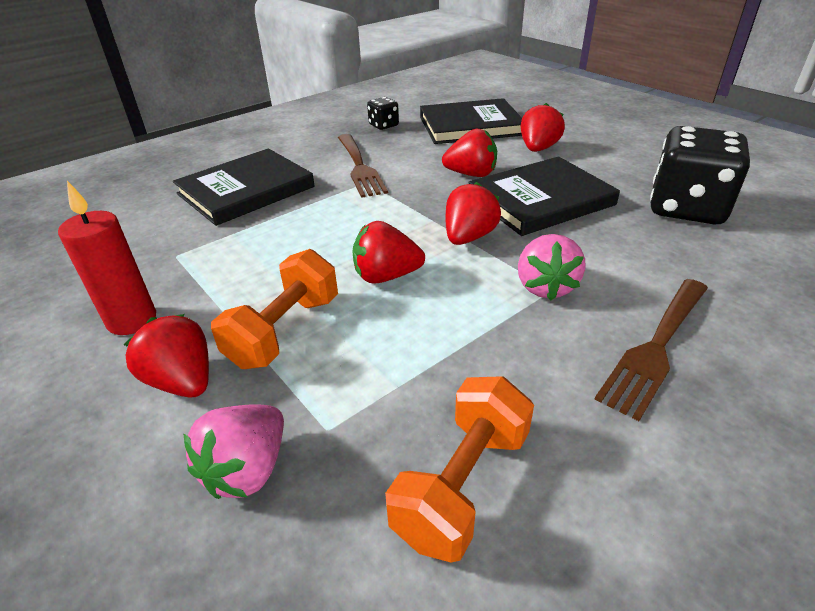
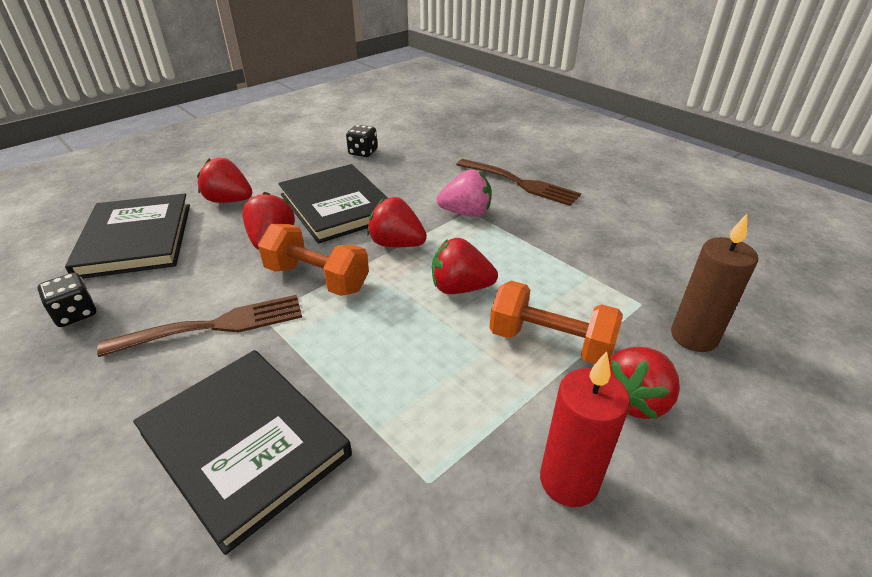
camera: 95 degrees left, 0 degrees up
(247, 469) = (693, 337): pink strawberry -> brown candle
(386, 276) = (460, 288): red strawberry -> red strawberry turned 105 degrees clockwise
(462, 484) = (652, 249): orange dumbbell -> orange dumbbell (317, 279)
(686, 208) = (363, 152): black dice -> black dice, size x0.46

